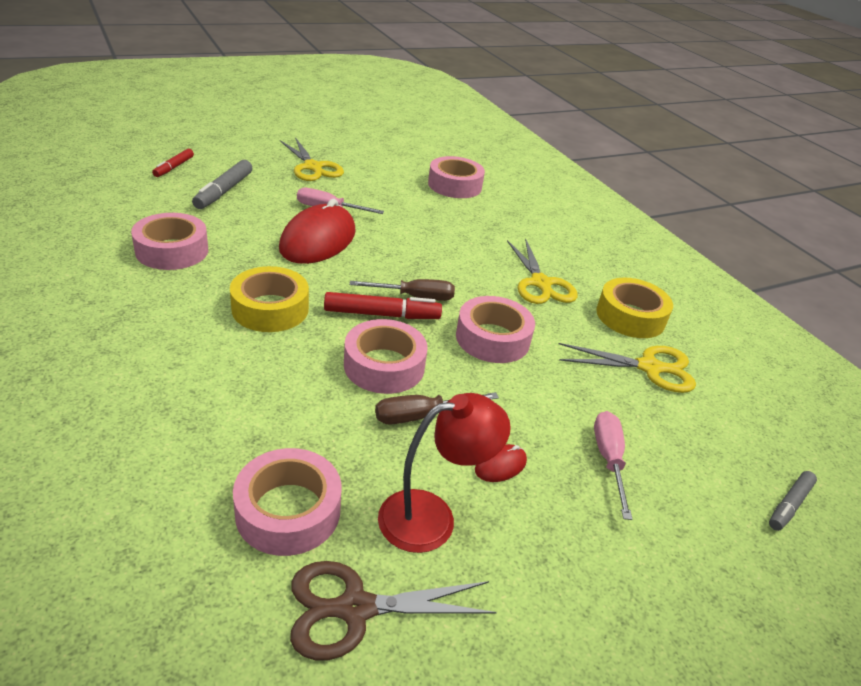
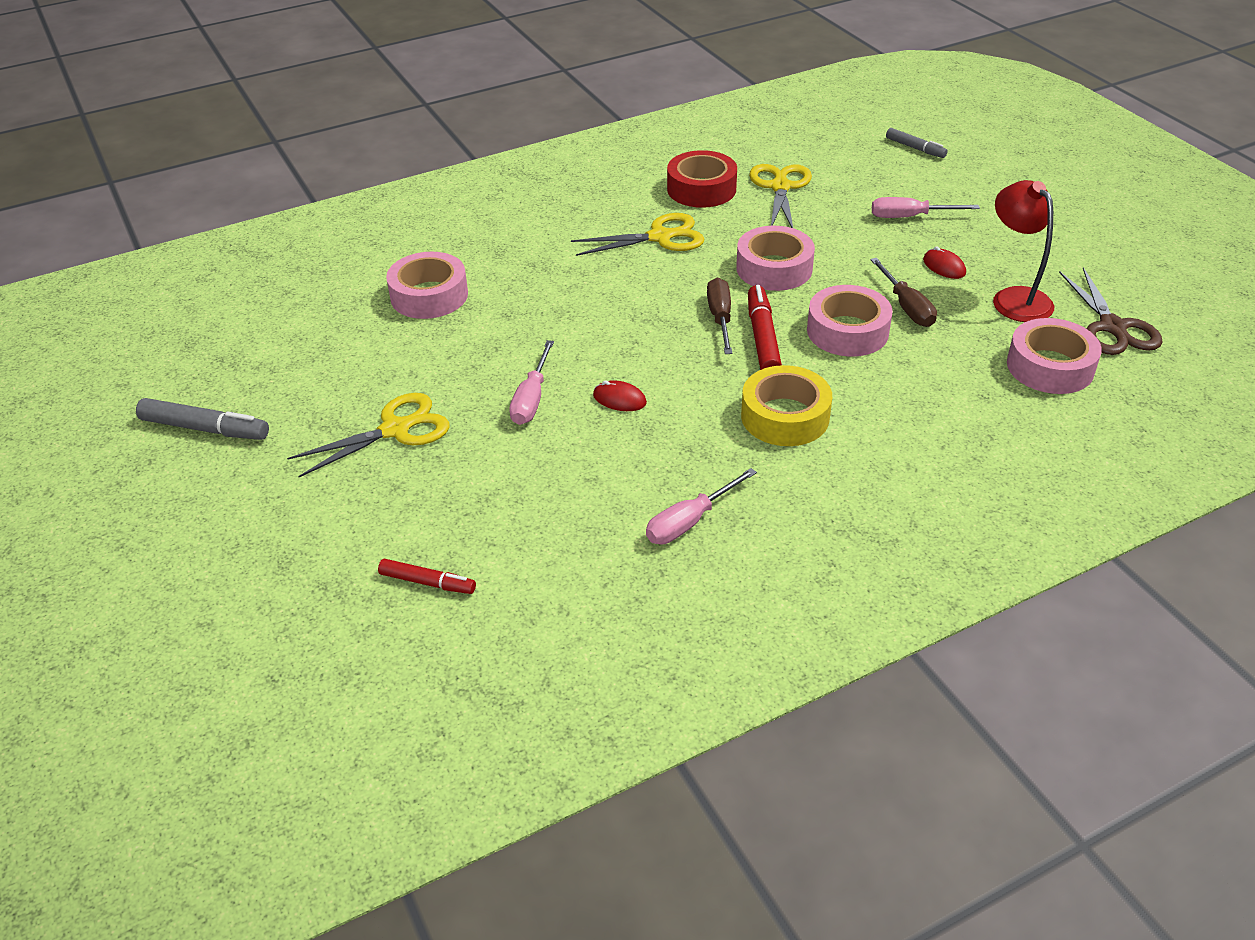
camera: 85 degrees left, 5 degrees up
(172, 250) = (690, 521): pink tape -> pink screwdriver
(224, 191) = (501, 508): grey marker -> grey marker (204, 428)
(318, 240) = (619, 399): red mouse -> red mouse, size x0.42
(630, 316) = (701, 189): yellow tape -> red tape

